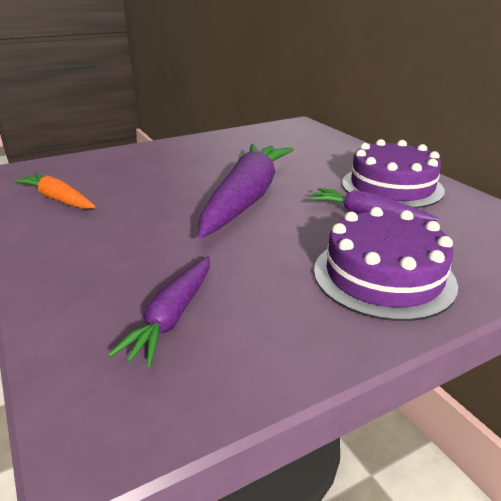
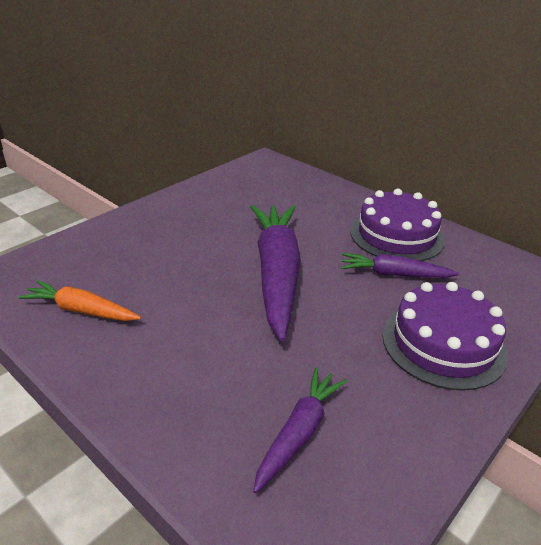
camera: 20 degrees left, 5 degrees up
(172, 317) = (299, 432): purple carrot -> purple carrot turned 150 degrees counterclockwise

